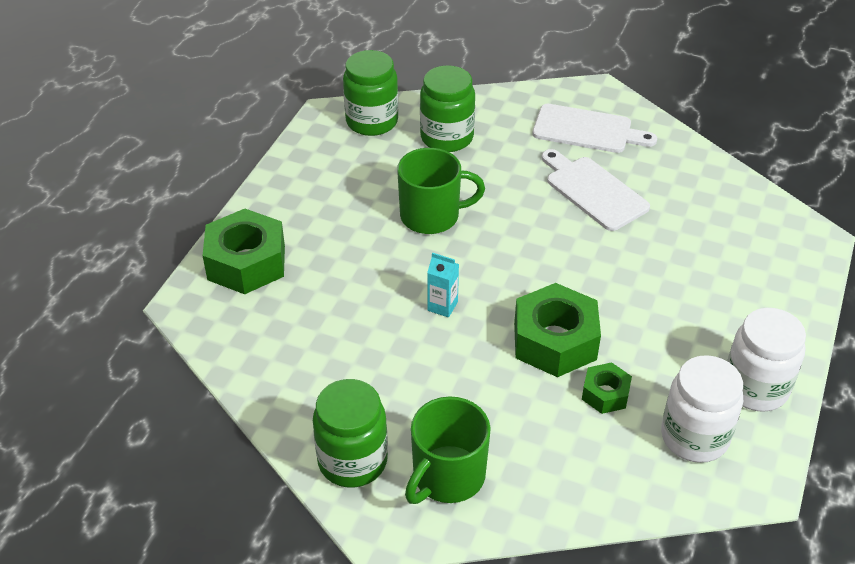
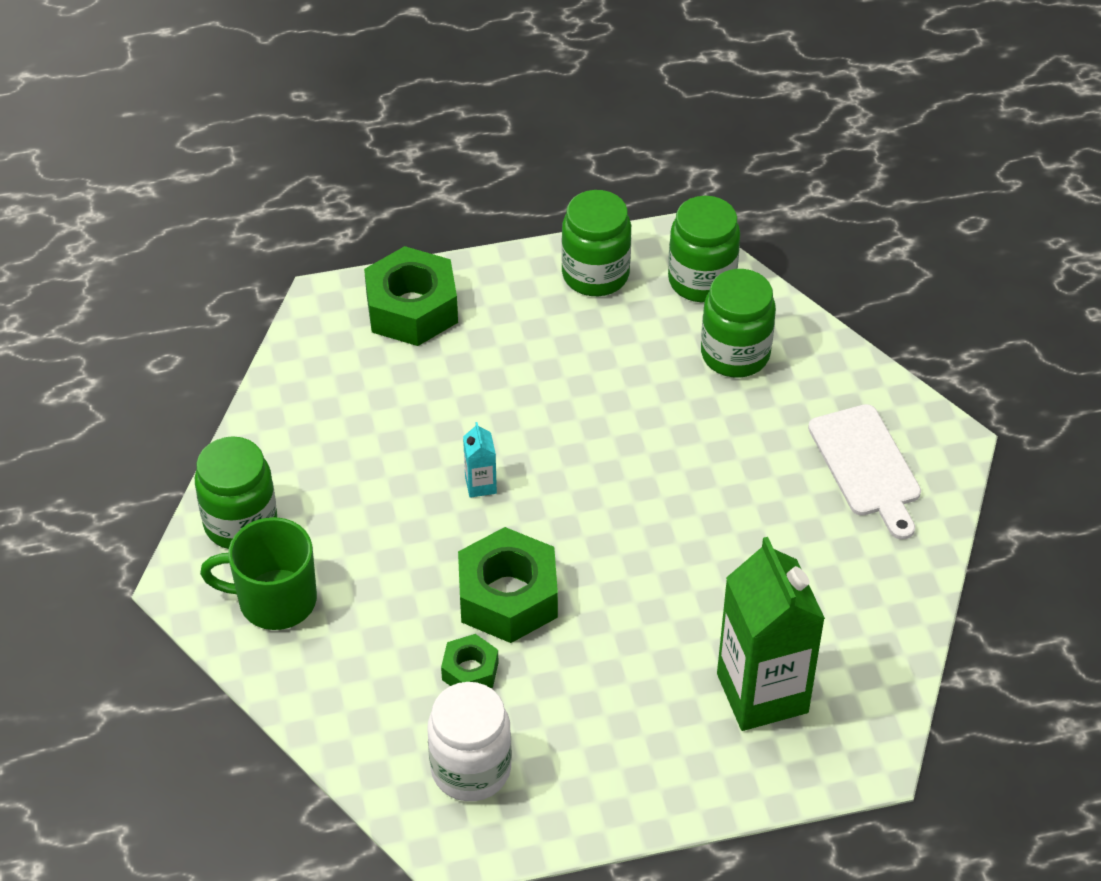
camera: 55 degrees right, 5 degrees up
(315, 162) = (595, 274): none -> green jar
(431, 216) = (600, 408): green mug -> none
(593, 191) = (765, 521): white cutting board -> none
(730, 260) = (762, 693): none -> green carton
(755, 388) = (580, 794): white jar -> none

